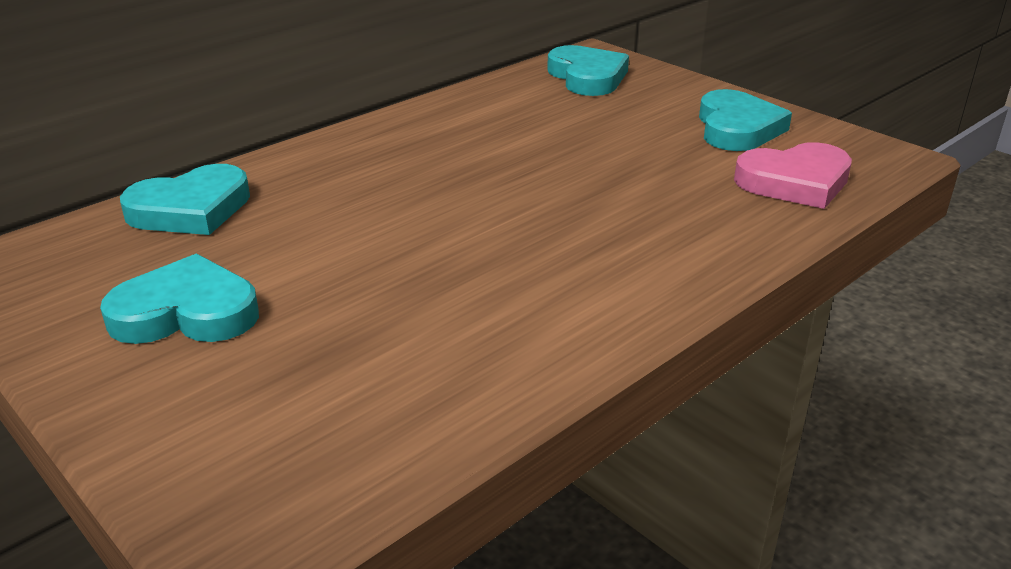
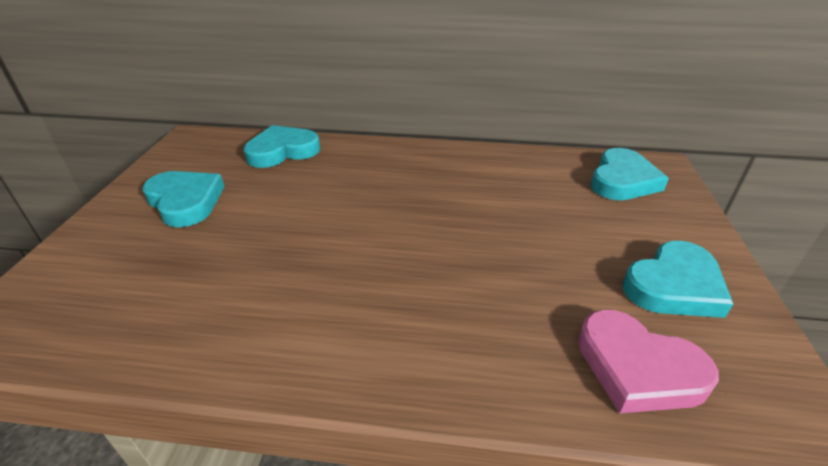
camera: 50 degrees right, 5 degrees up
(191, 209) = (282, 151): turquoise heart -> turquoise heart turned 135 degrees clockwise

